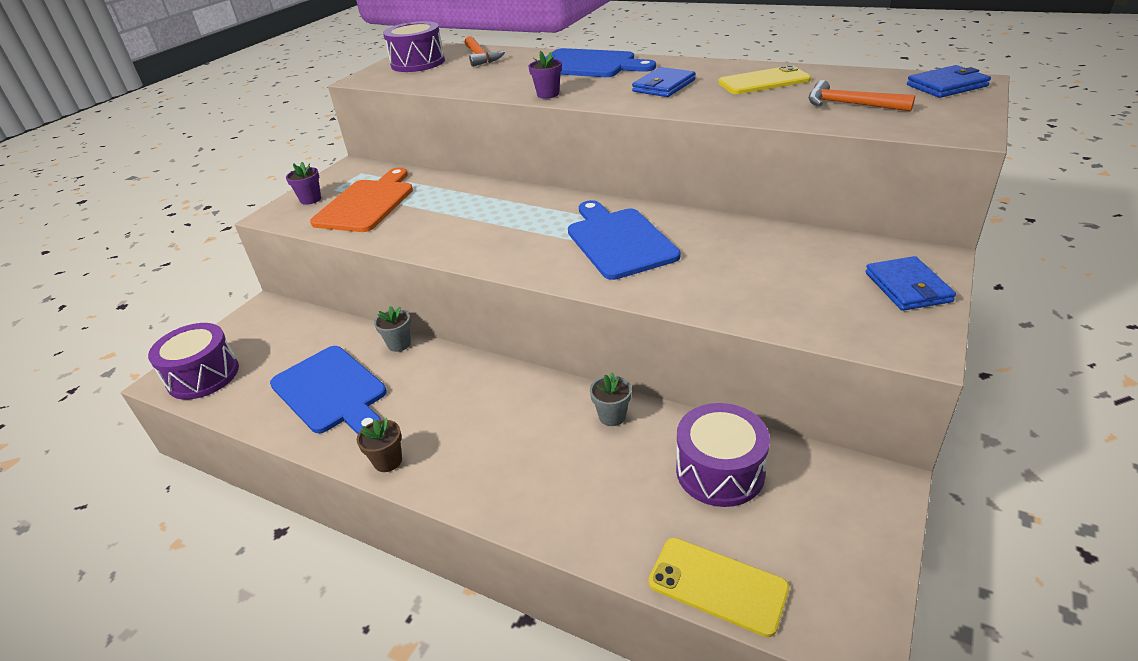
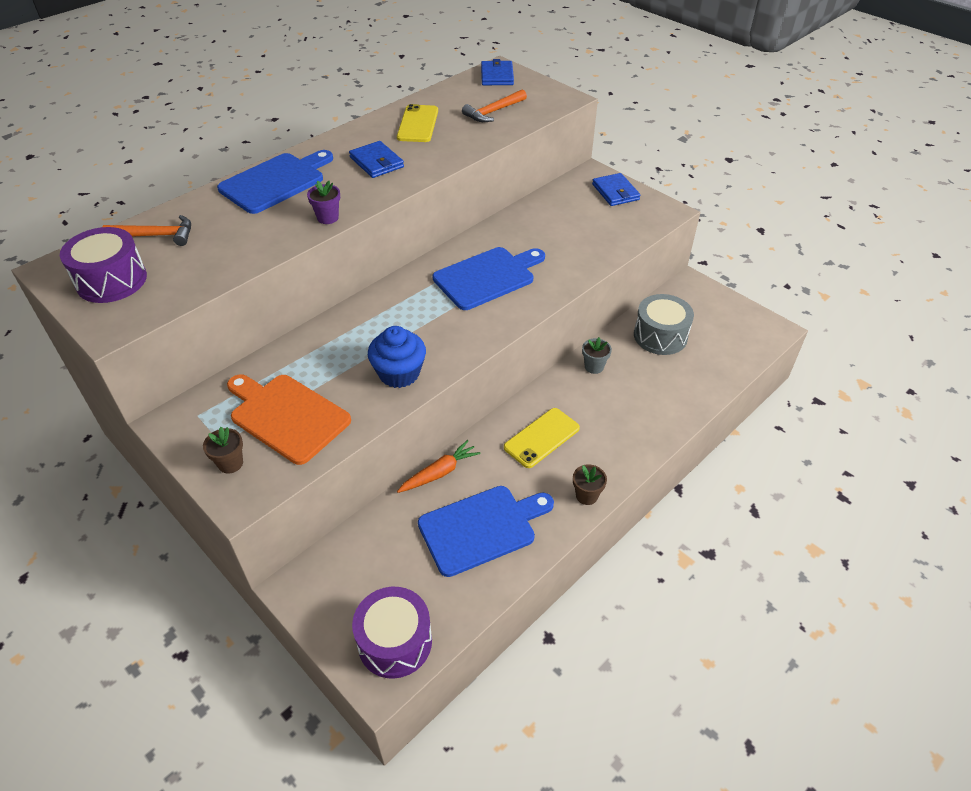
camera: 75 degrees left, 10 degrees up
(310, 199) = (230, 463): purple flower pot -> brown flower pot
(399, 344) = (439, 472): grey flower pot -> orange carrot
(436, 235) = (399, 373): none -> blue cupcake
(619, 241) = (487, 277): blue cutting board -> blue cutting board turned 150 degrees clockwise
(717, 585) = (736, 363): yellow phone -> yellow phone (542, 438)
(720, 471) = (660, 336): purple drum -> grey drum
(907, 287) = (615, 192): blue wallet -> blue wallet turned 60 degrees clockwise

